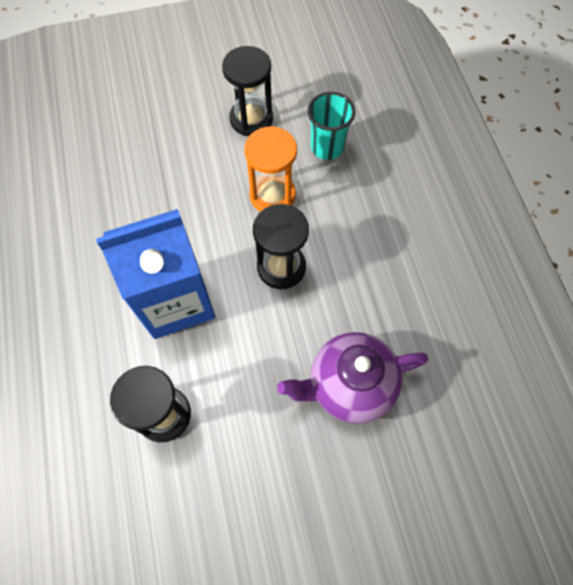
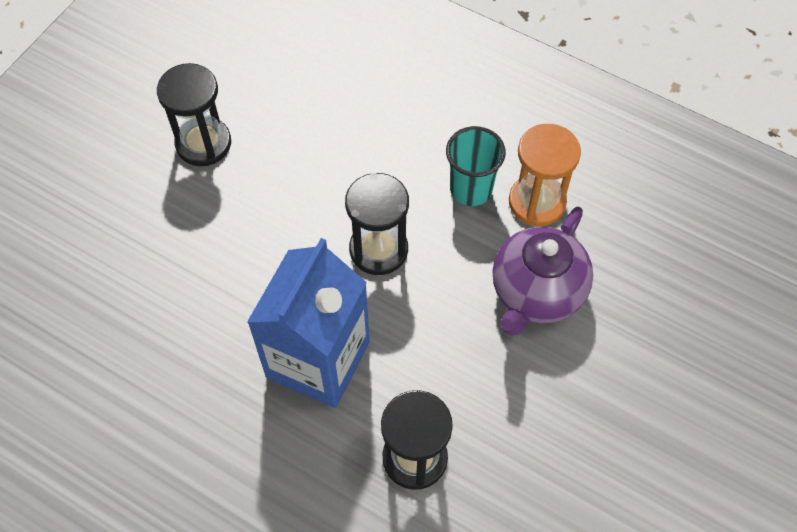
camera: 45 degrees left, 5 degrees down
(272, 195) = (301, 195): orange hourglass -> orange hourglass (537, 202)
(327, 147) = (304, 113): turquoise cup -> turquoise cup (471, 189)

